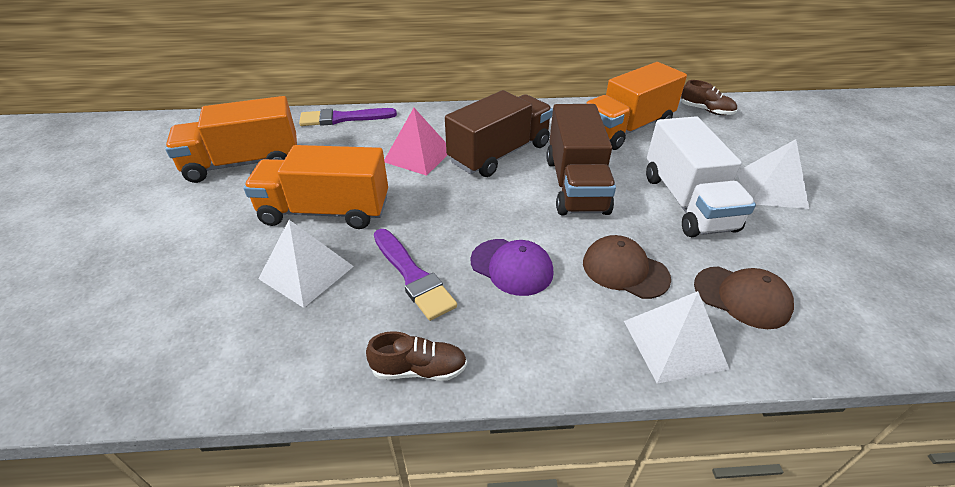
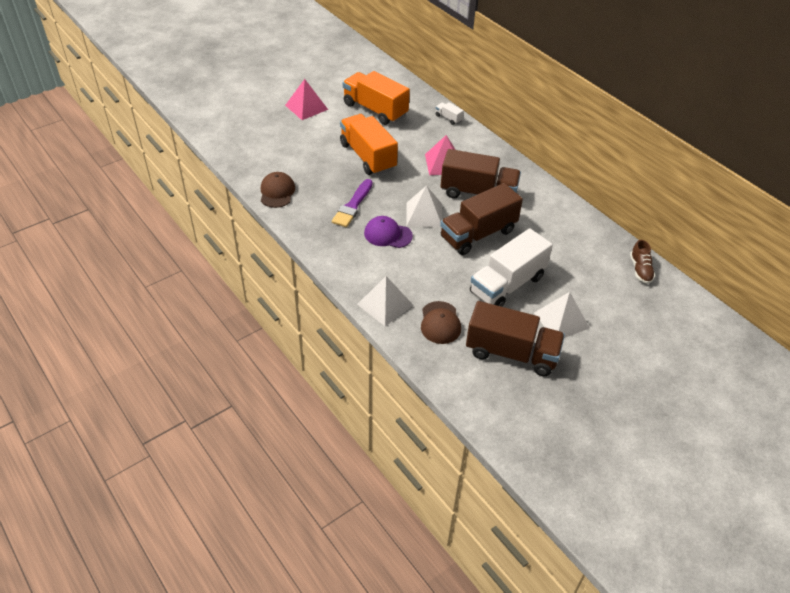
camera: 55 degrees right, 5 degrees up
(131, 224) = (306, 107): none -> pink pyramid
(306, 272) = (326, 173): white pyramid -> white pyramid (424, 214)
(343, 118) = (448, 118): purple brush -> white truck
(419, 369) = (306, 231): brown shoe -> none
(511, 267) = (388, 234): purple cap -> purple cap turned 105 degrees clockwise
(625, 270) = (421, 275): brown cap -> brown cap (277, 192)
(627, 129) = (567, 237): orange truck -> none
(826, 254) = (511, 353): none -> brown truck

